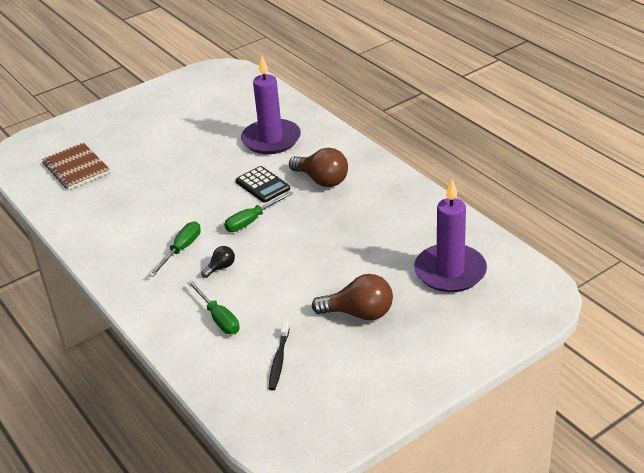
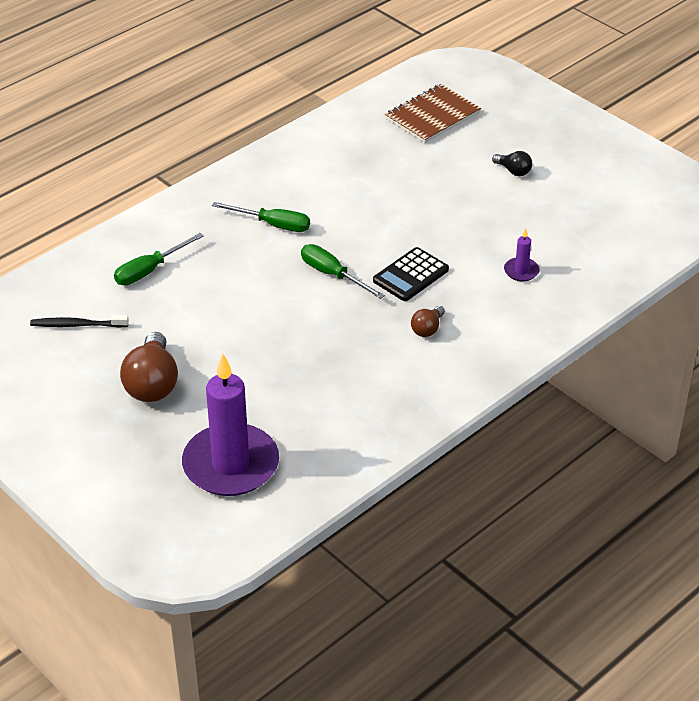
camera: 80 degrees right, 5 degrees up
(220, 268) = (239, 260): black light bulb -> black light bulb (513, 171)
(271, 139) = (521, 271): purple candle -> purple candle, size x0.41
(322, 180) = (427, 329): brown light bulb -> brown light bulb, size x0.52

